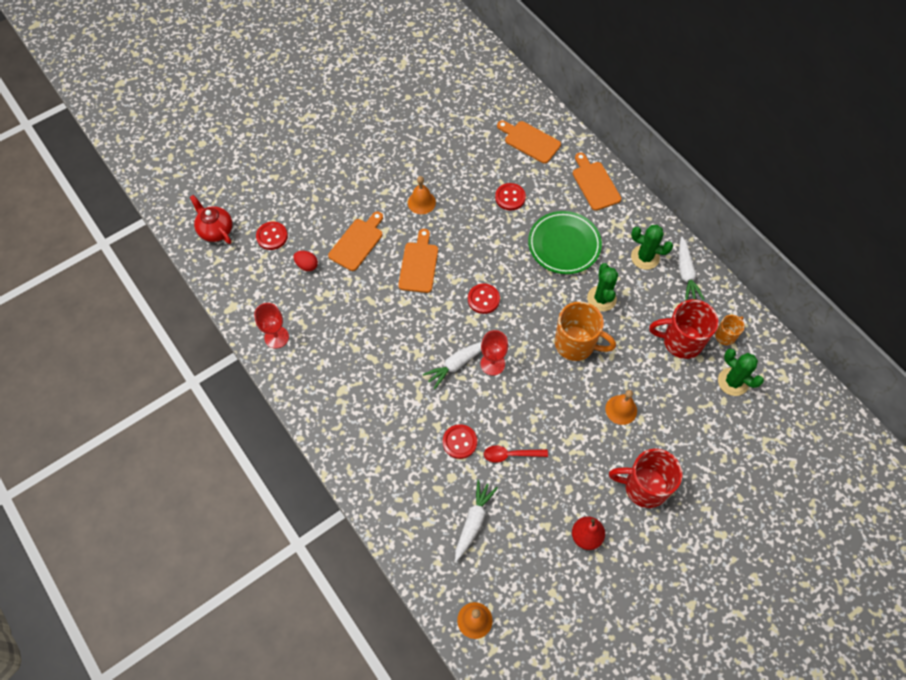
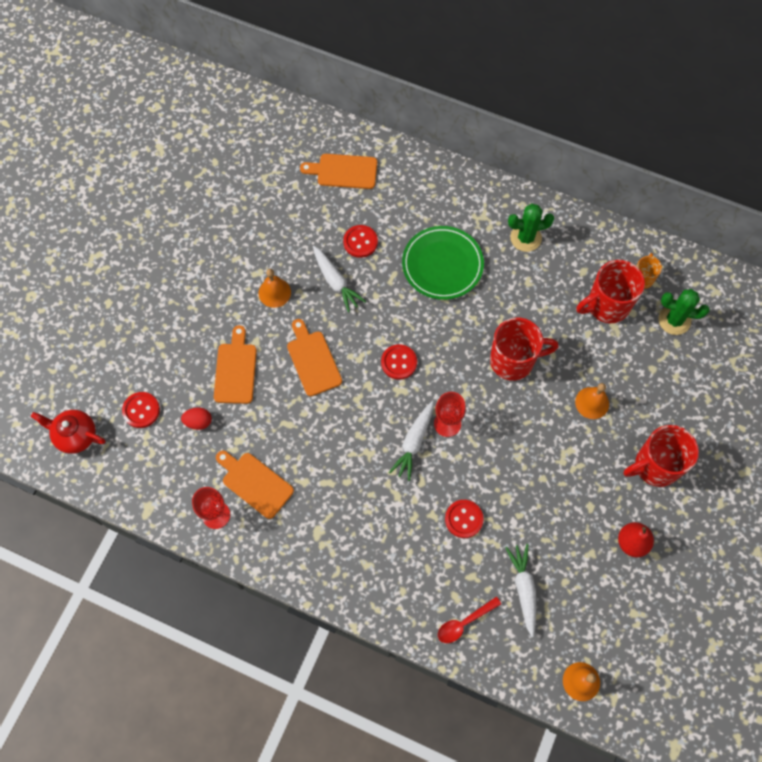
camera: 30 degrees left, 5 degrees up
(511, 455) = (518, 504): red spoon -> red spoon (464, 622)
(576, 344) = (513, 360): orange mug -> red mug
(595, 184) = (434, 185): orange cutting board -> orange cutting board (255, 483)
(601, 298) = (510, 301): green cactus -> none
(686, 273) = (572, 235): white carrot -> white carrot (335, 282)

